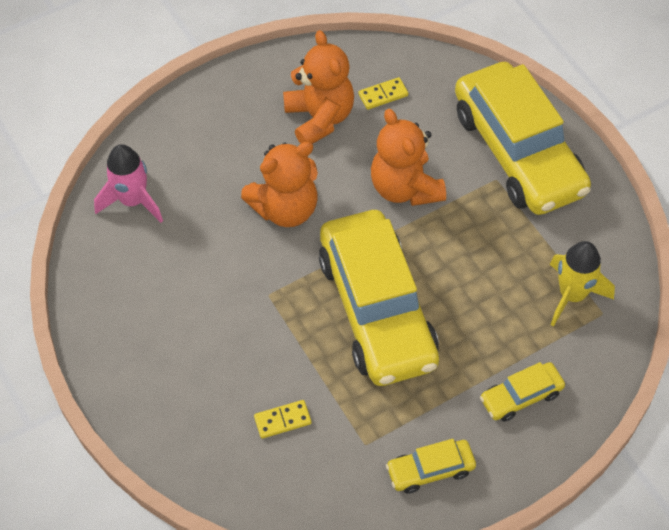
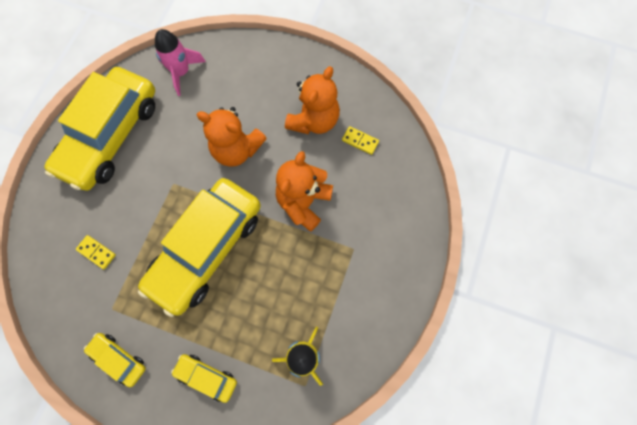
camera: 50 degrees right, 15 degrees up
(518, 152) = (384, 247): yellow car -> yellow car (111, 136)

